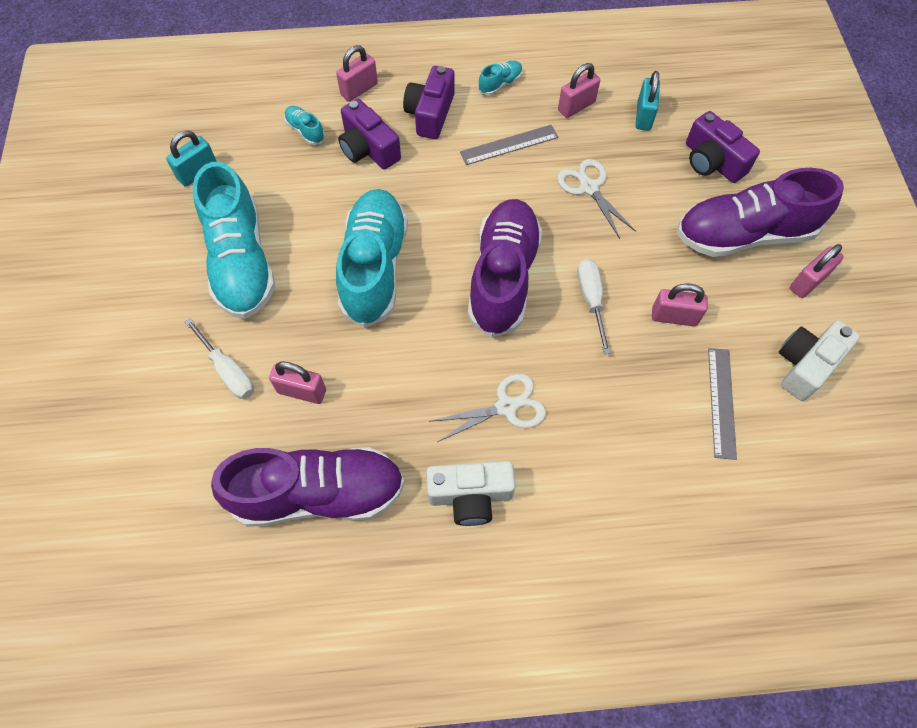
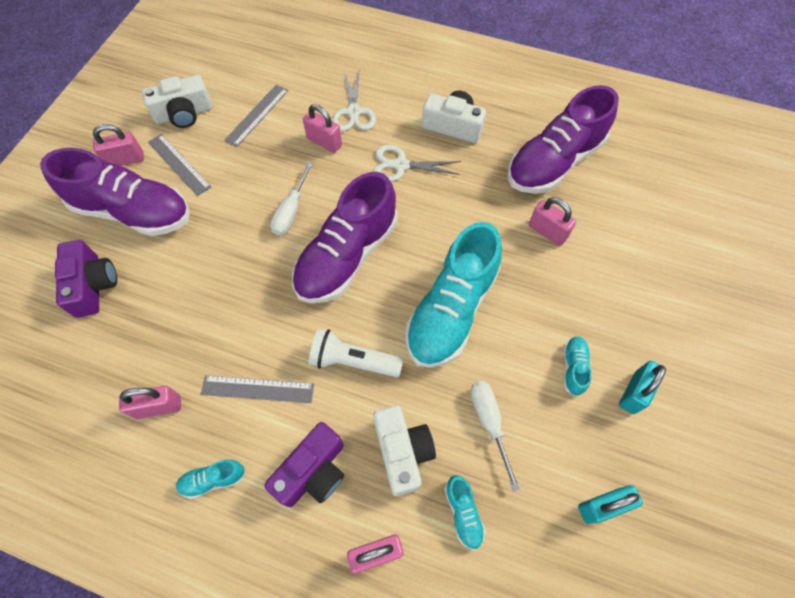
camera: 155 degrees left, 0 degrees up
(228, 371) = (603, 270): white screwdriver -> white screwdriver (489, 423)
(241, 262) = (573, 368): turquoise shoe -> turquoise shoe, size x0.41
(319, 494) = (553, 162): purple shoe -> purple shoe turned 60 degrees counterclockwise
(368, 149) = (402, 452): purple camera -> white camera
(443, 193) = (353, 361): none -> white flashlight
(589, 188) = (219, 307): white scissors -> white scissors (353, 112)
(643, 116) = (105, 363): turquoise padlock -> turquoise padlock (634, 392)
(674, 317) = (241, 175): pink padlock -> pink padlock (324, 142)
(749, 301) = (179, 164): none -> grey ruler

